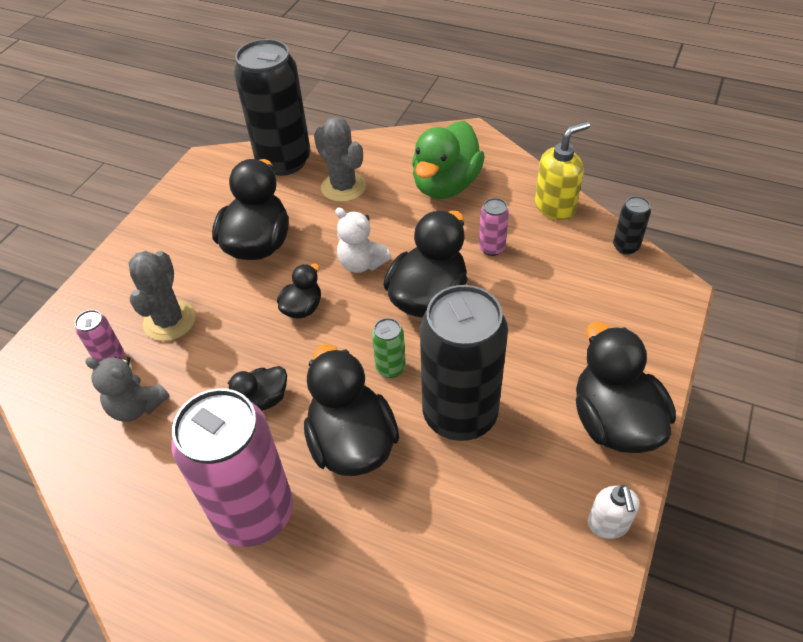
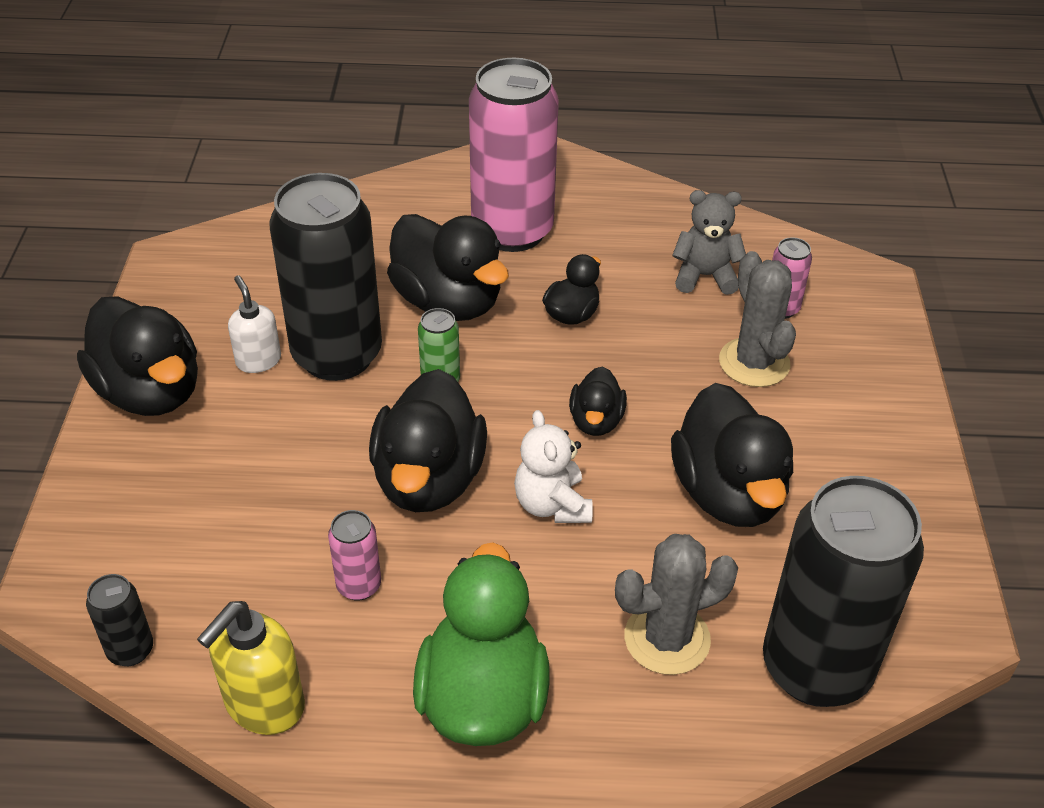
camera: 155 degrees right, 5 degrees down
(343, 187) = (667, 638): grey cactus -> grey cactus turned 45 degrees counterclockwise
(361, 263) = (552, 505): white teddy bear -> white teddy bear turned 120 degrees counterclockwise
(608, 524) = (156, 302): white soap dispenser -> white soap dispenser (258, 360)

